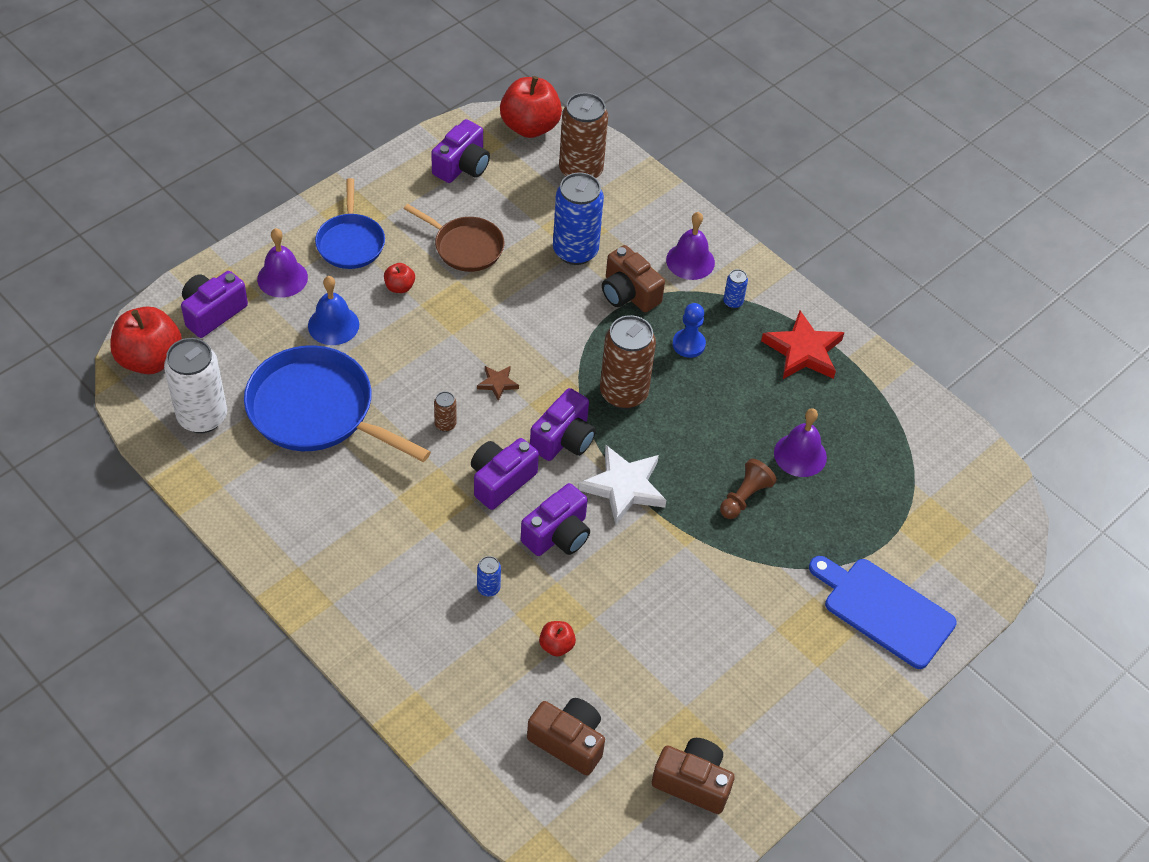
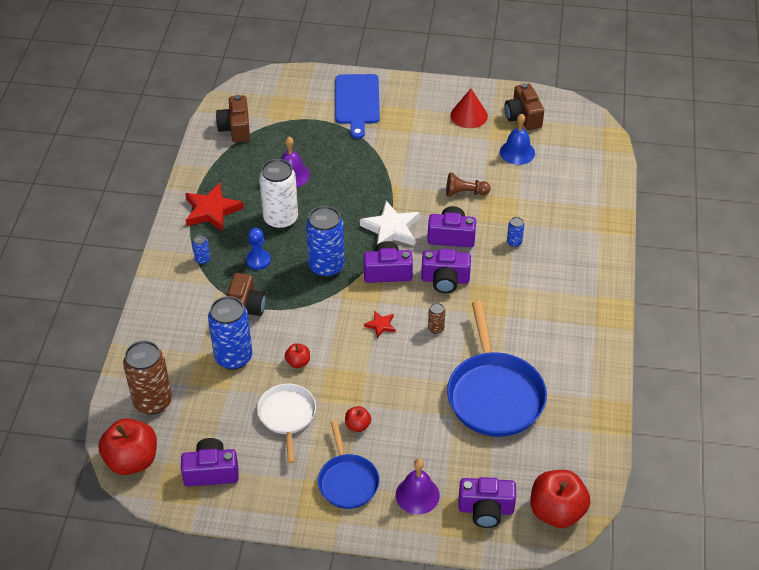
camera: 125 degrees left, 5 degrees down
(202, 417) = (562, 446): white can -> white can (280, 219)
(333, 325) = (424, 436): blue bell -> blue bell (517, 152)
(350, 242) = (347, 481): blue pan -> blue pan turned 120 degrees clockwise
(465, 247) = (287, 416): brown pan -> white pan
(497, 383) = (380, 325): brown star -> red star
(556, 645) = (513, 198): red apple -> red apple (298, 362)
(568, 742) = (555, 165): brown camera -> brown camera (235, 128)
(623, 393) = (326, 266): brown can -> blue can
(690, 261) = (186, 297): purple bell -> none
(744, 497) = (344, 181): brown pawn -> brown pawn (465, 193)
(751, 718) = (469, 115): none -> red cone

